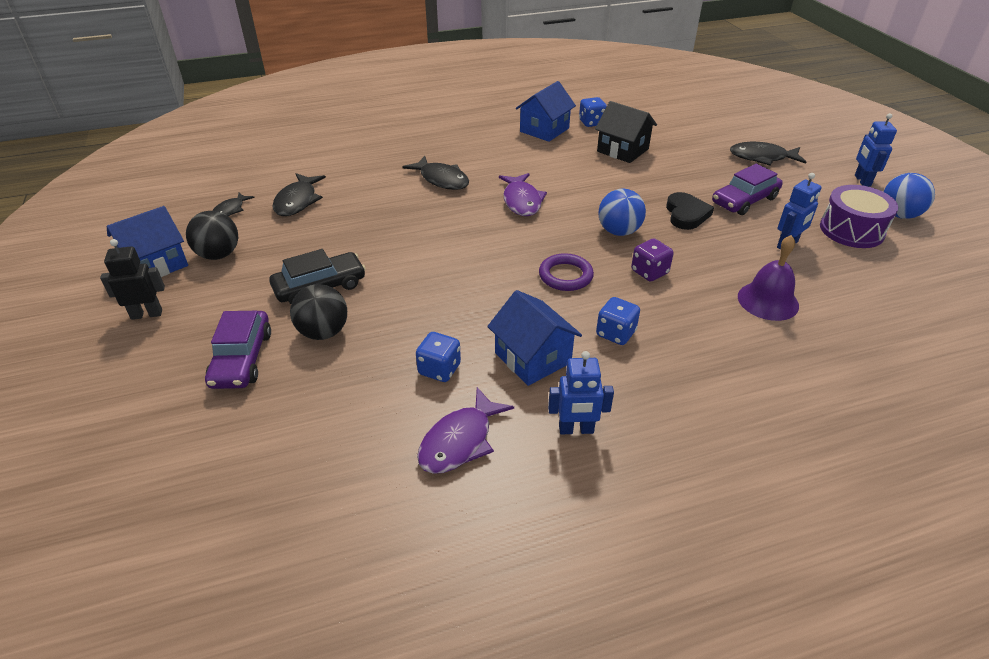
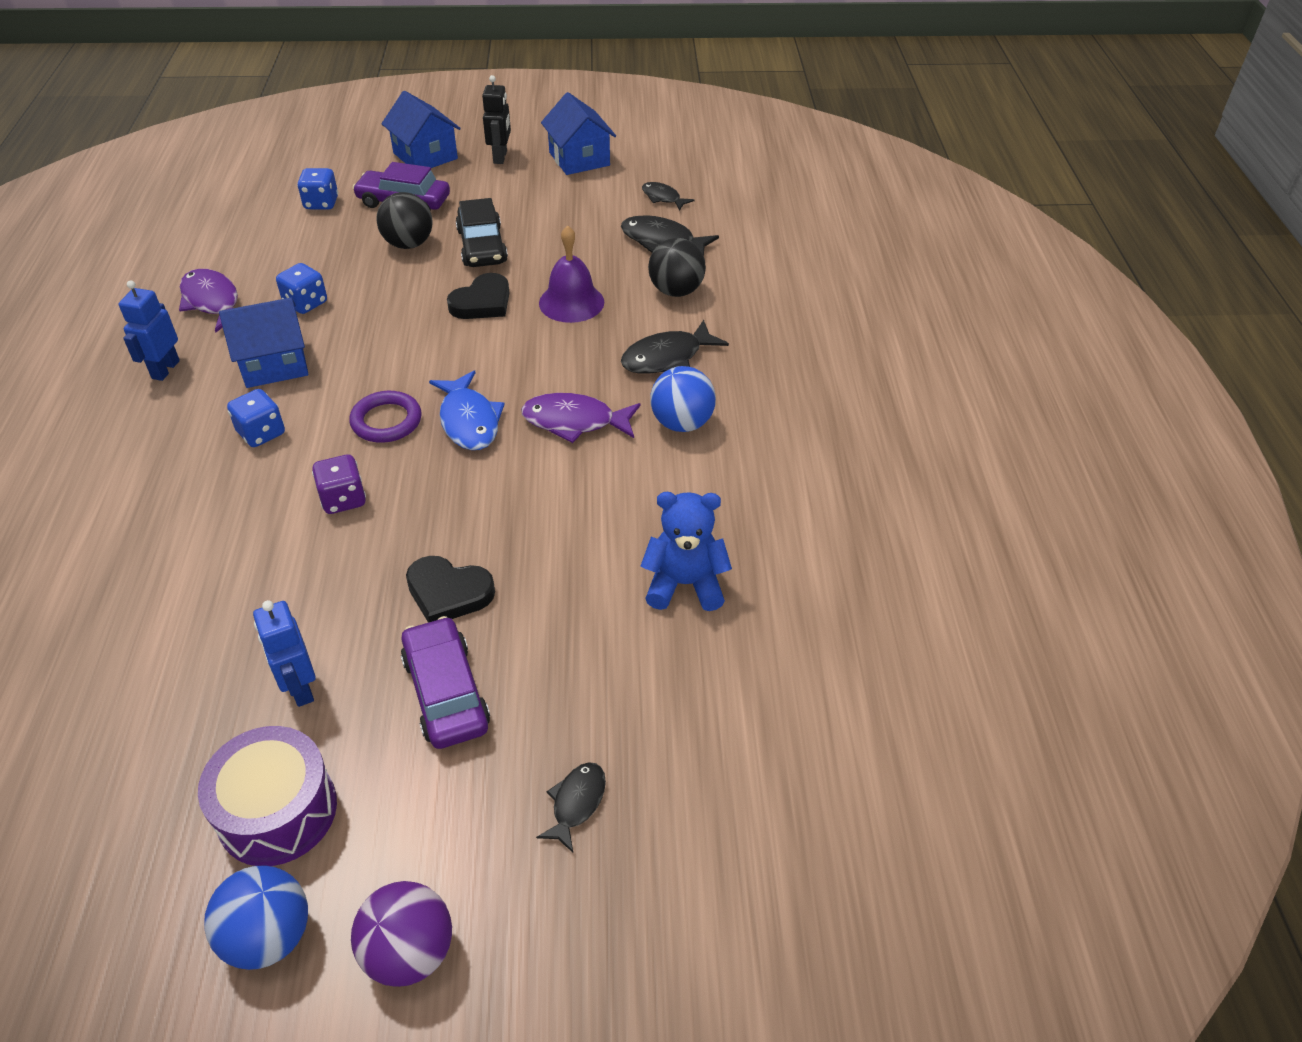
camera: 105 degrees right, 5 degrees up
(219, 254) = (576, 191): black ball -> black ball (676, 291)
(404, 267) = (482, 302): none -> black heart
(544, 130) = (794, 500): blue house -> blue house (425, 156)
(544, 241) = (469, 421): none -> blue fish
(591, 123) = (808, 574): blue dice -> blue dice (321, 203)
(619, 231) = (448, 499): blue ball -> blue ball (682, 423)
(622, 150) = (684, 584): black house -> blue teddy bear
(762, 157) = (576, 803): black fish -> black fish, size x0.61
(768, 301) = (208, 597): purple bell -> purple bell (571, 302)
(862, 181) = (409, 951): blue robot -> purple ball

